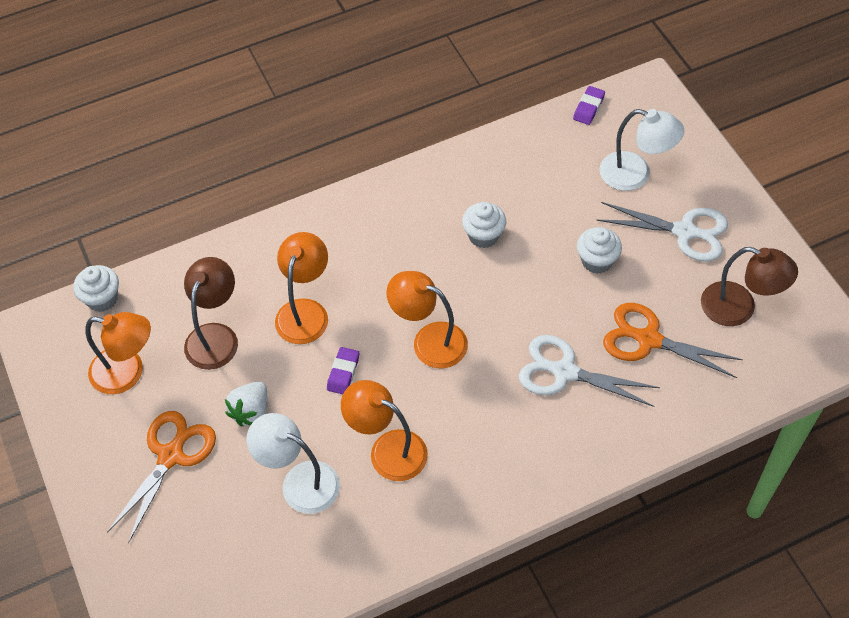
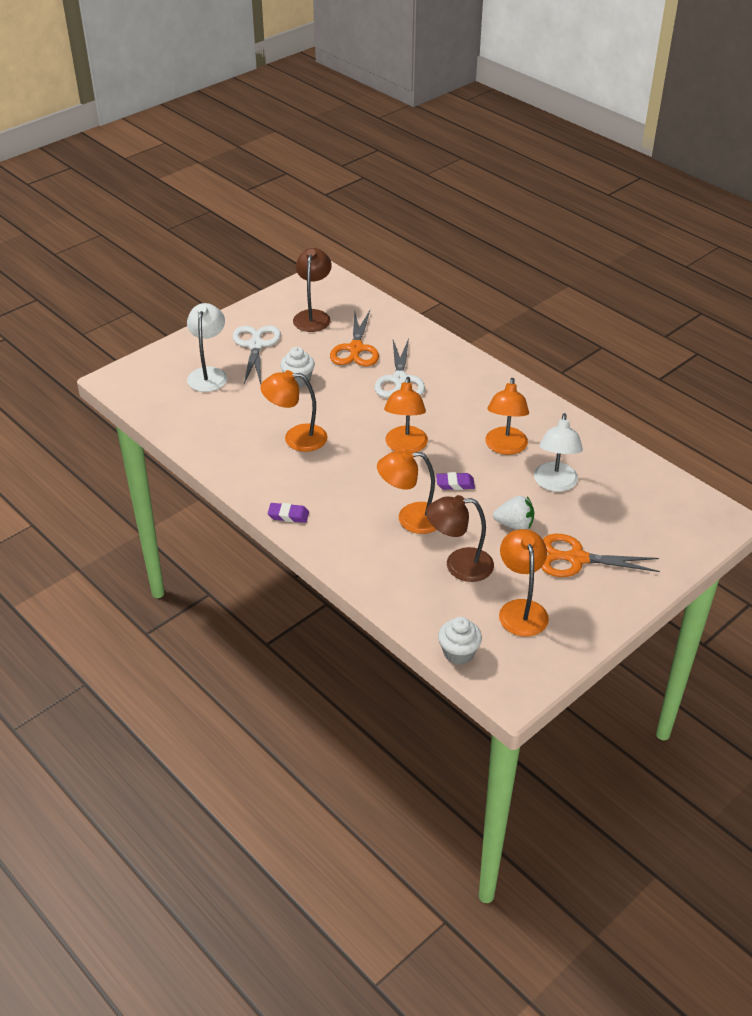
camera: 110 degrees left, 15 degrees down
(483, 236) = (296, 438): white cupcake -> orange lamp
(588, 108) = (144, 407): purple eraser -> purple eraser (288, 515)

